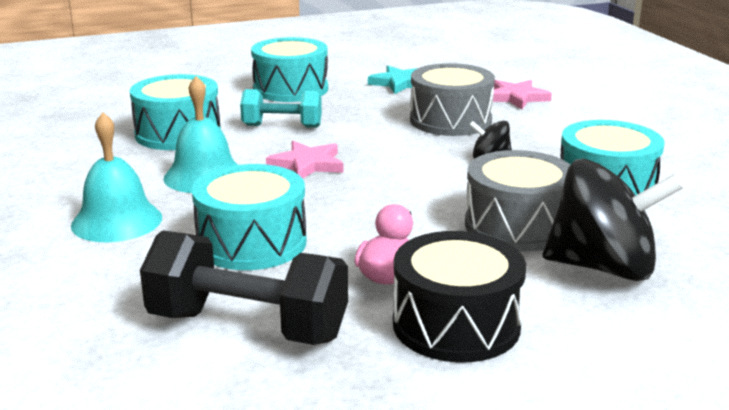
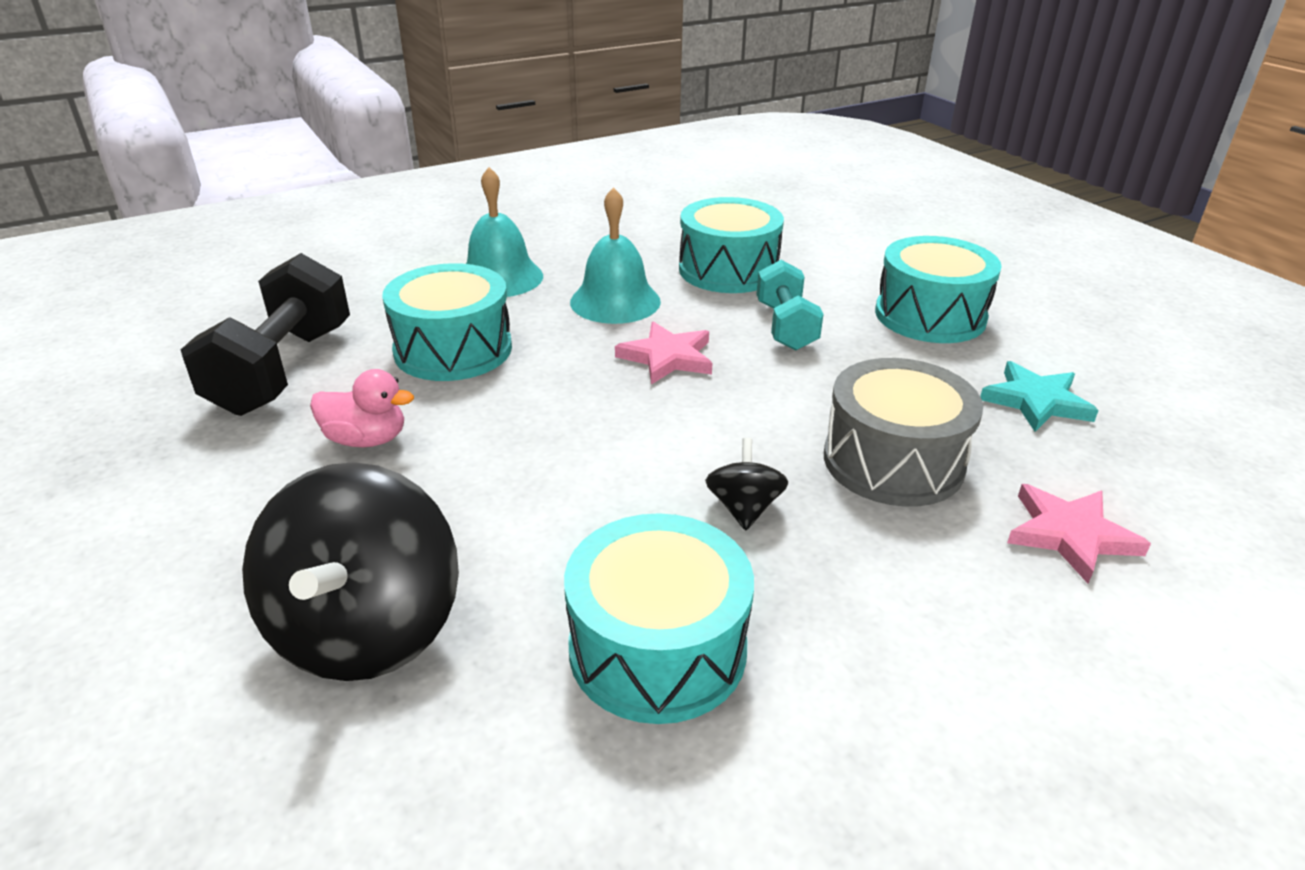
camera: 80 degrees right, 10 degrees up
(456, 324) = (248, 494): black drum -> none
(517, 226) = (503, 540): grey drum -> none

